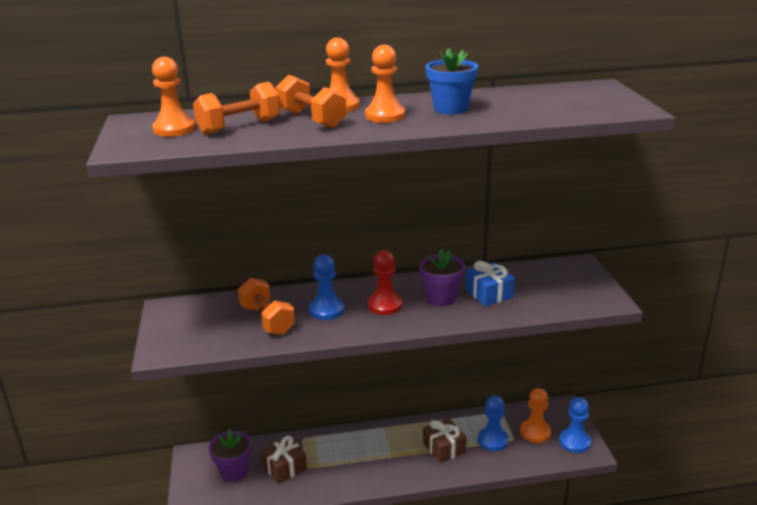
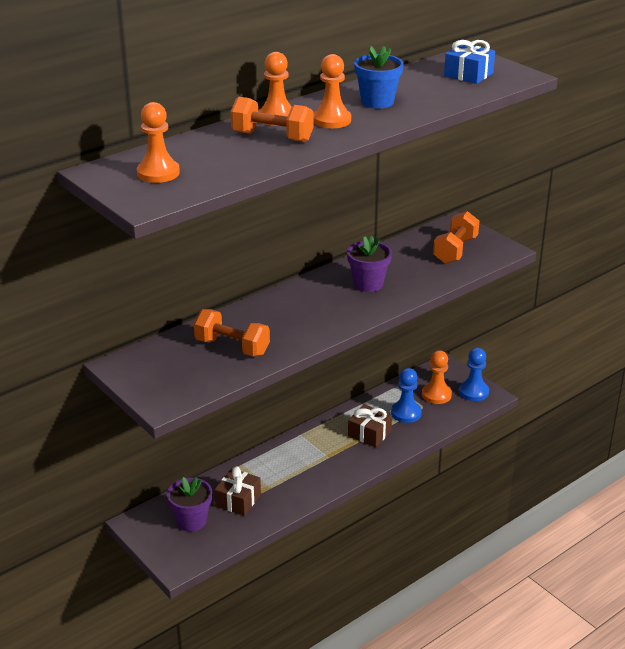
camera: 30 degrees left, 5 degrees up
(239, 126) = (217, 157): orange dumbbell -> orange dumbbell (455, 250)
(327, 310) = (277, 322): blue pawn -> none
(385, 305) = (325, 304): red pawn -> none
(489, 293) = (404, 269): blue gift -> blue gift (468, 74)

